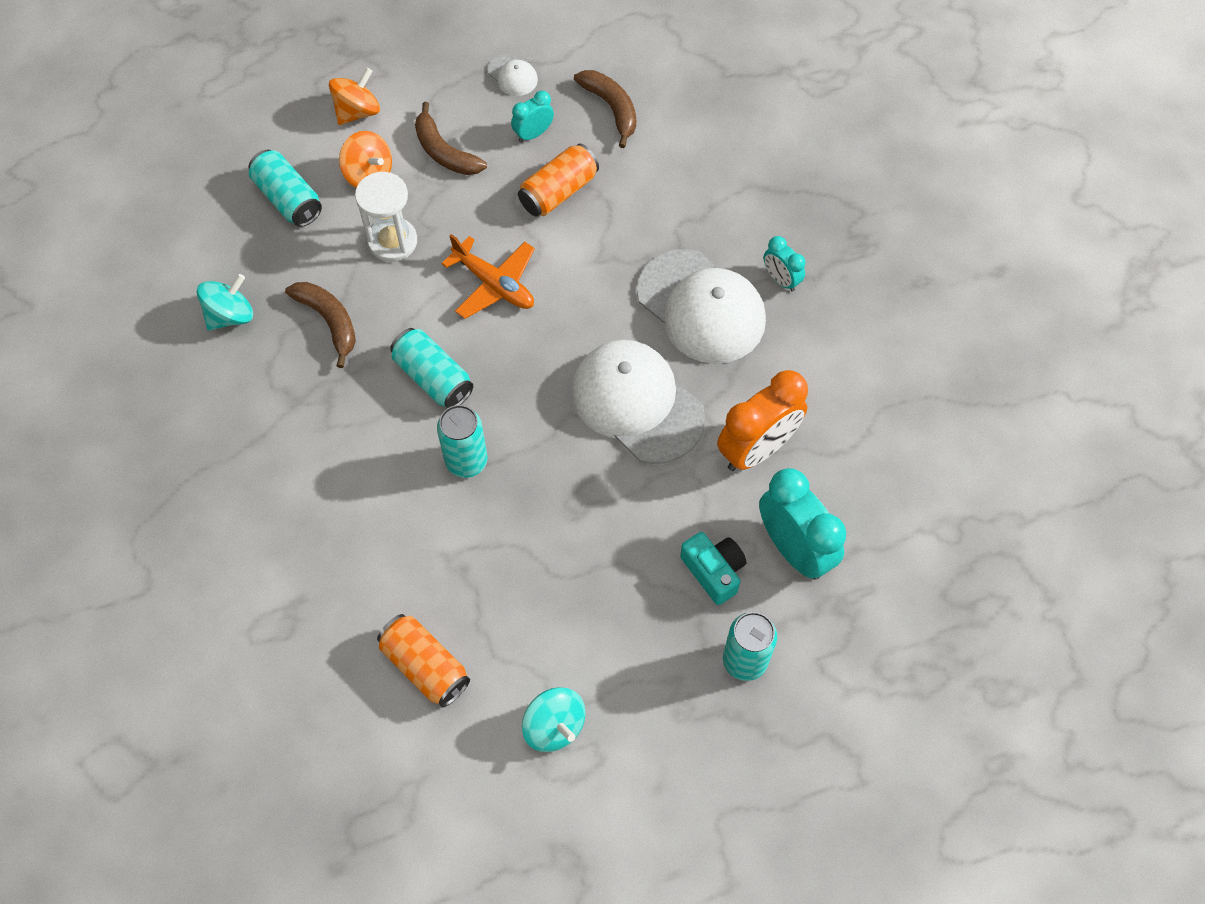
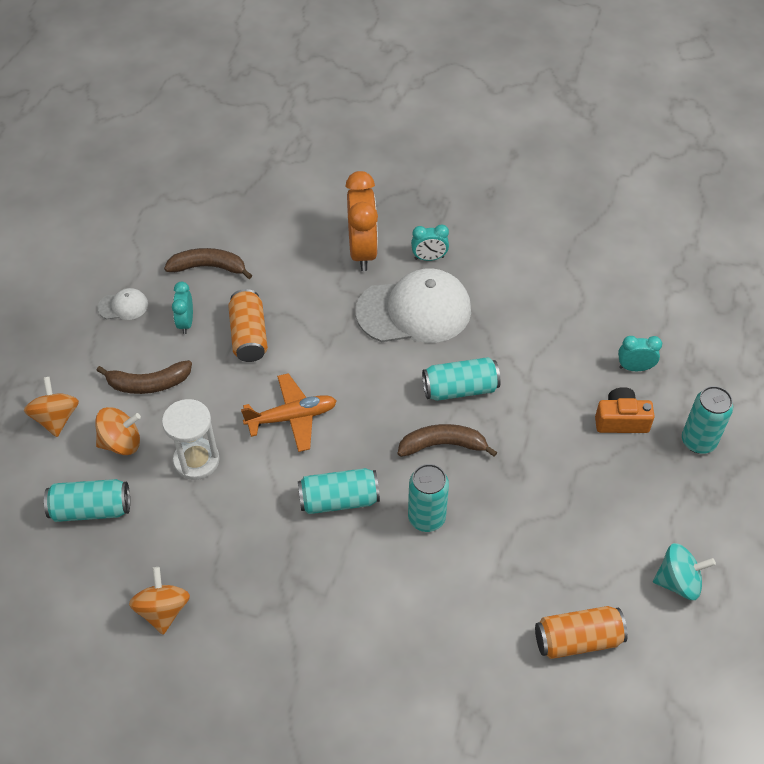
camera: 55 degrees left, 10 degrees down
(230, 315) = (163, 610): turquoise spinning top -> orange spinning top
(329, 321) = (230, 542): brown banana -> brown banana (443, 445)
(637, 403) = (460, 389): white cap -> turquoise can
(713, 571) = (621, 420): turquoise camera -> orange camera
(757, 449) = (546, 344): orange clock -> orange clock (362, 251)
(794, 549) = (634, 368): turquoise clock -> turquoise clock, size x0.52

